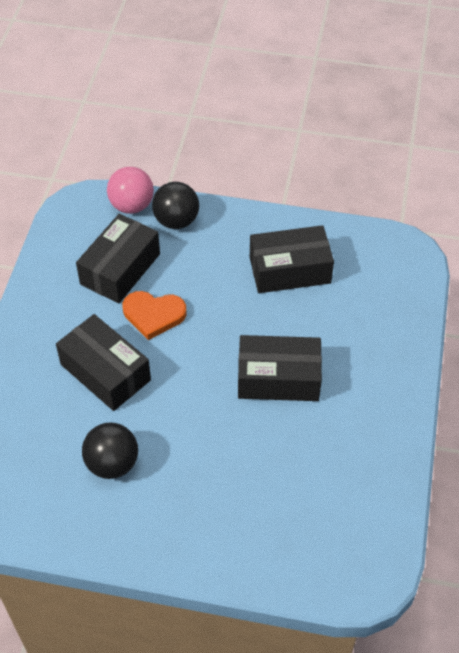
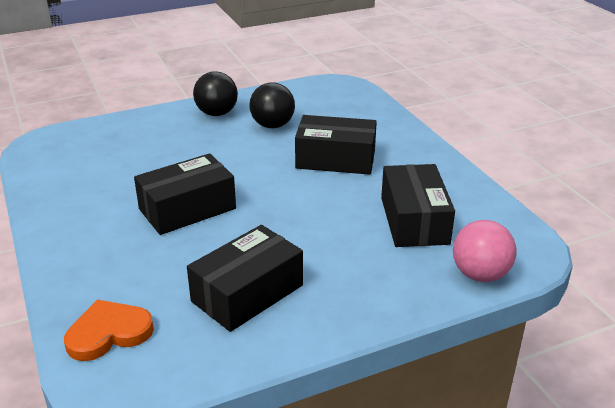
camera: 145 degrees right, 20 degrees down
(153, 315) = (342, 203): orange heart -> orange heart (109, 333)
(176, 221) = (417, 282): black ball -> black ball (217, 113)

